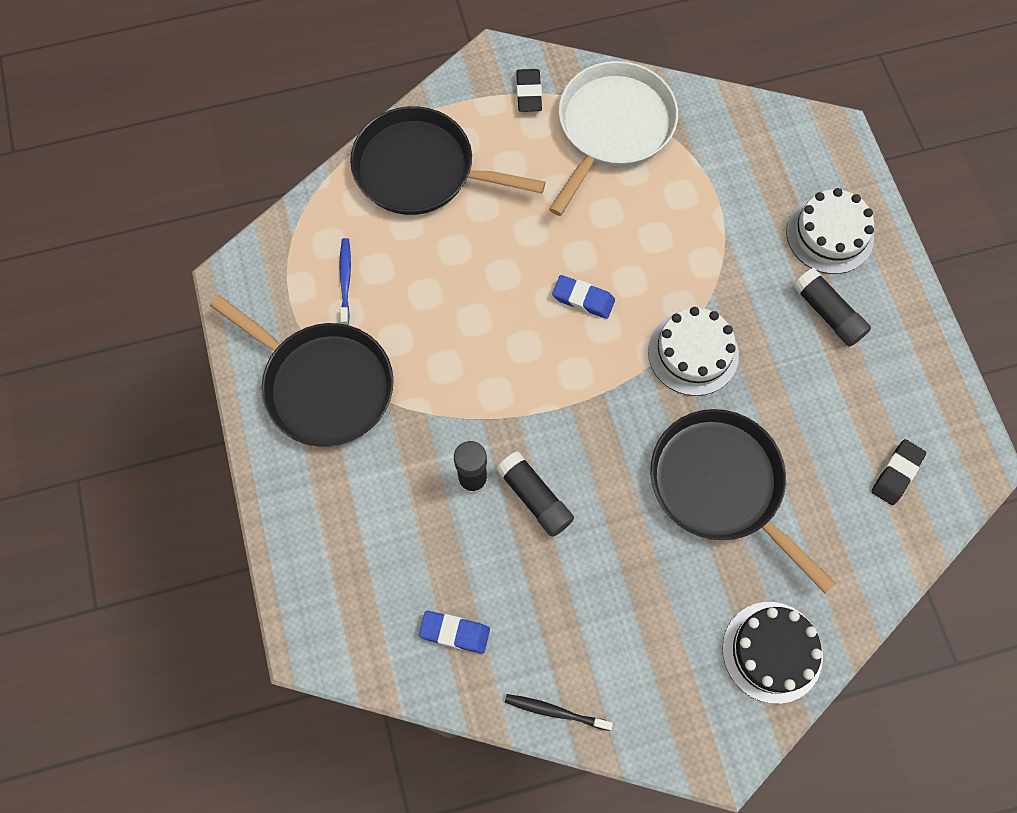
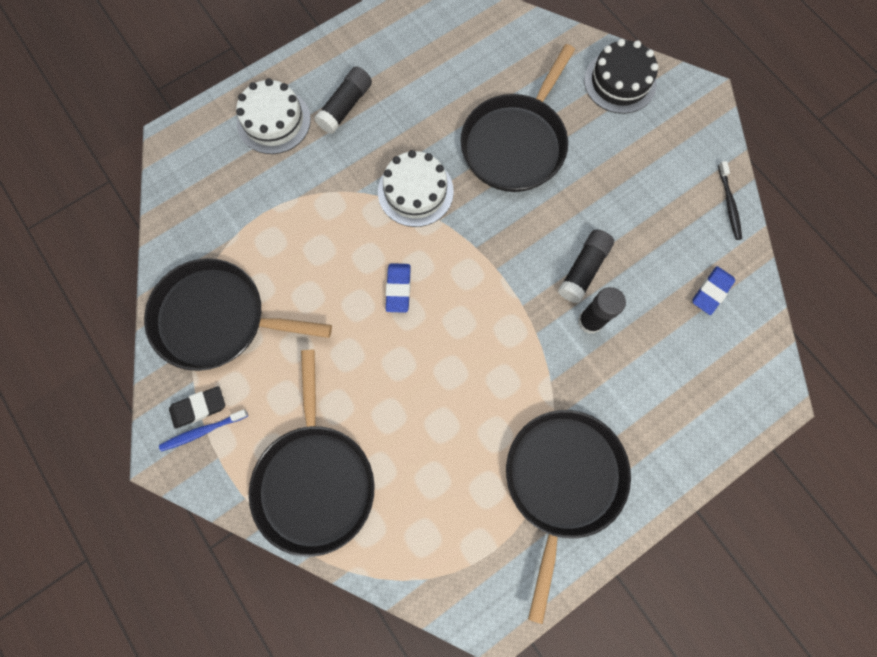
camera: 110 degrees left, 5 degrees up
(345, 280) = (455, 505): blue toothbrush -> blue toothbrush (202, 431)
(454, 633) = (711, 292): blue eraser -> blue eraser turned 45 degrees clockwise
(612, 128) = (217, 318): white pan -> black pan
(896, 473) = (458, 36): black eraser -> none

